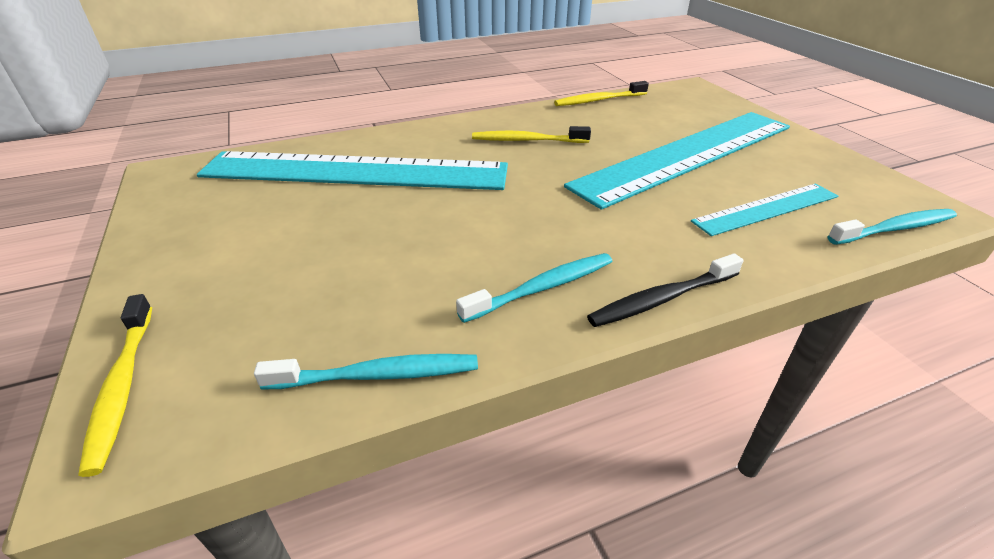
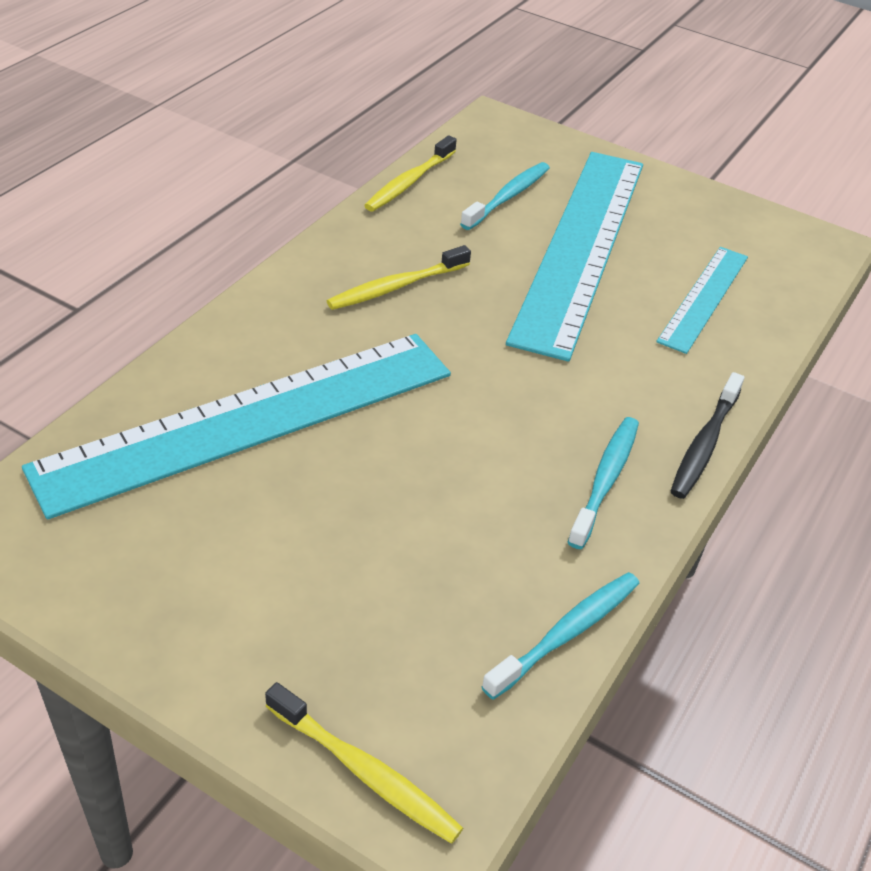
camera: 40 degrees left, 5 degrees up
(894, 229) = (810, 282): turquoise toothbrush -> turquoise toothbrush (508, 197)

